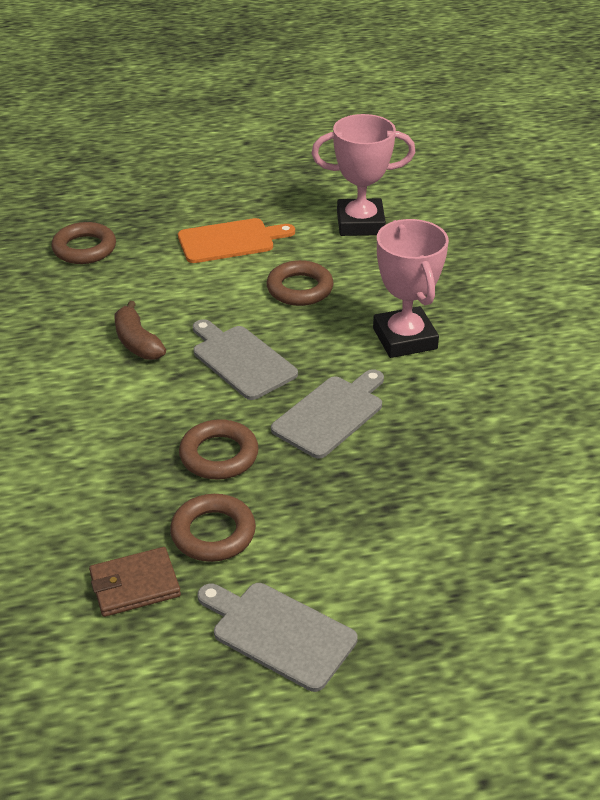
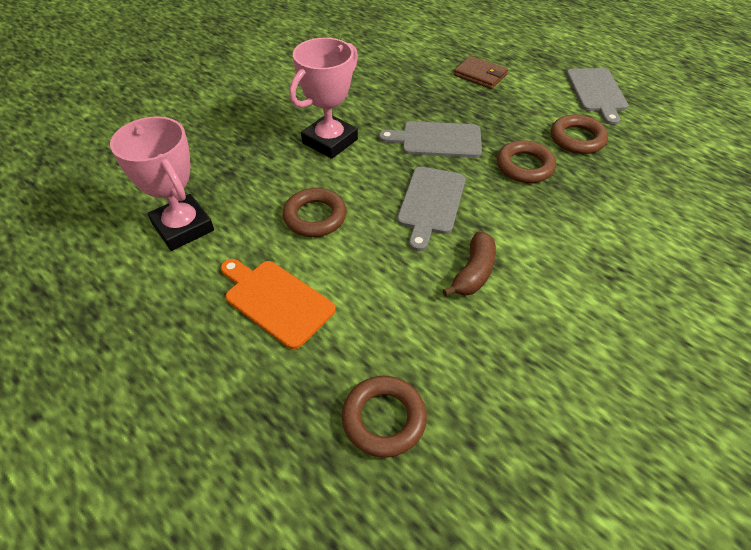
camera: 125 degrees left, 10 degrees up
(134, 585) = (643, 147): brown wallet -> brown wallet (480, 75)

